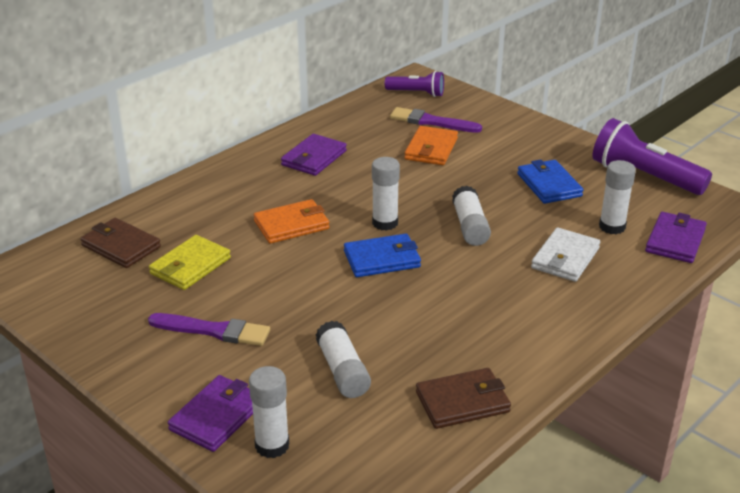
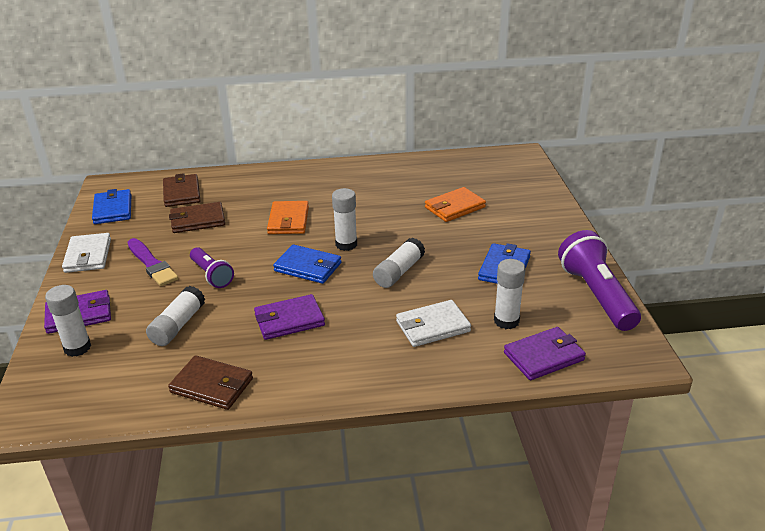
camera: 40 degrees right, 0 degrees up
(62, 298) = (113, 209): none -> blue wallet
(120, 357) = (88, 256): none -> white wallet
(190, 266) = (197, 220): yellow wallet -> brown wallet
(291, 225) = (288, 220): orange wallet -> orange wallet turned 75 degrees clockwise
(314, 158) = (366, 183): purple wallet -> purple wallet (289, 320)
(417, 93) = (504, 165): purple flashlight -> purple flashlight (212, 275)
(431, 122) = (484, 188): purple brush -> none

